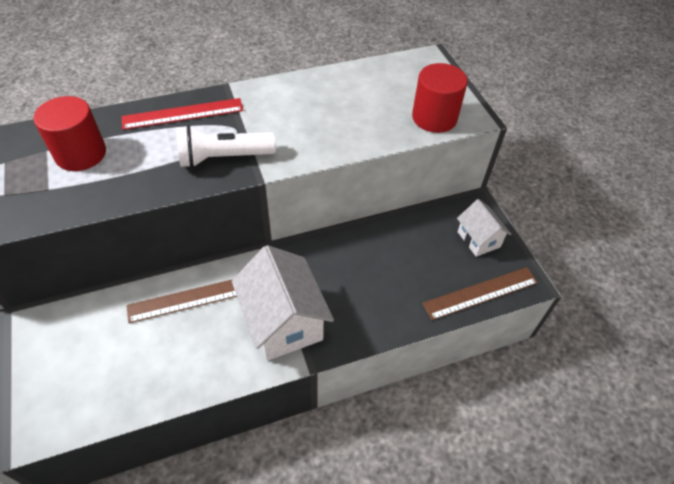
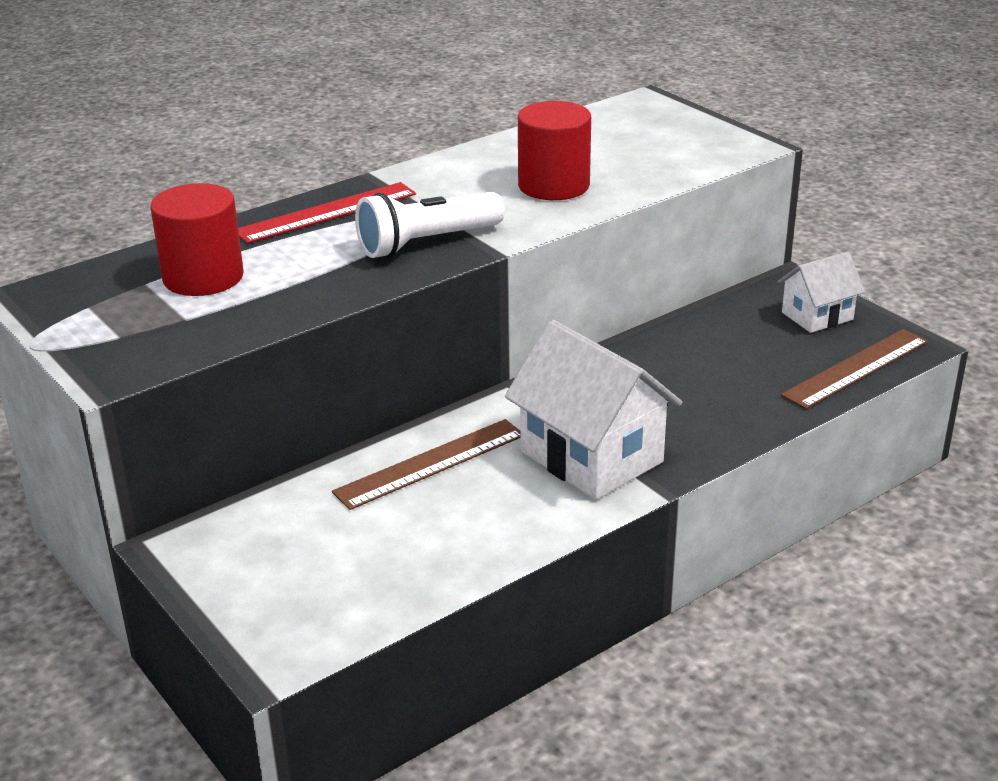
camera: 15 degrees left, 20 degrees down
(434, 117) = (697, 155): red cylinder -> red cylinder (553, 185)
(478, 239) = (817, 316): white house -> white house turned 75 degrees counterclockwise

